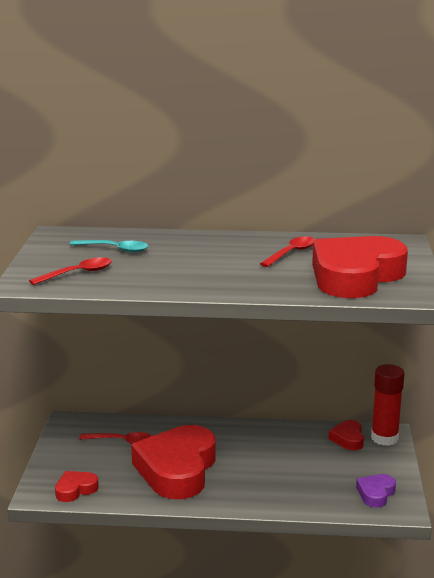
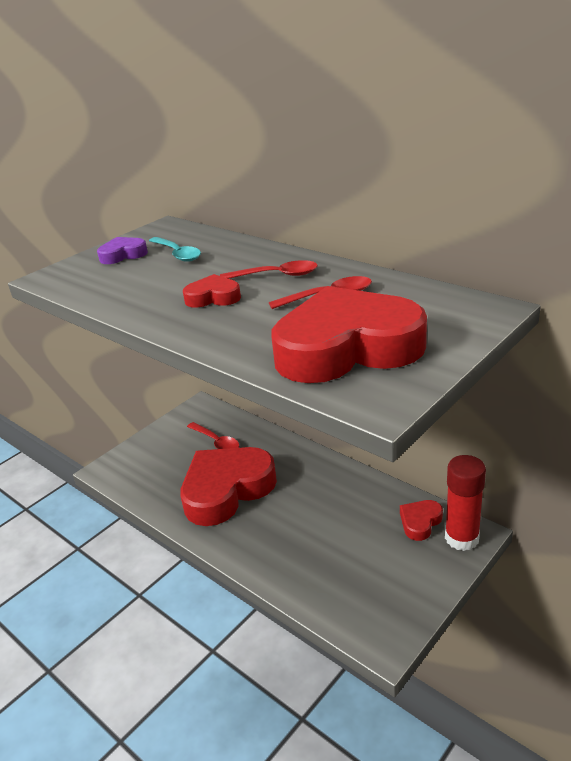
camera: 40 degrees right, 10 degrees up
(75, 489) = (132, 477): red heart -> red heart (213, 297)
(78, 273) = (104, 275): red spoon -> red spoon (276, 275)
(375, 494) = (377, 607): purple heart -> purple heart (123, 255)

